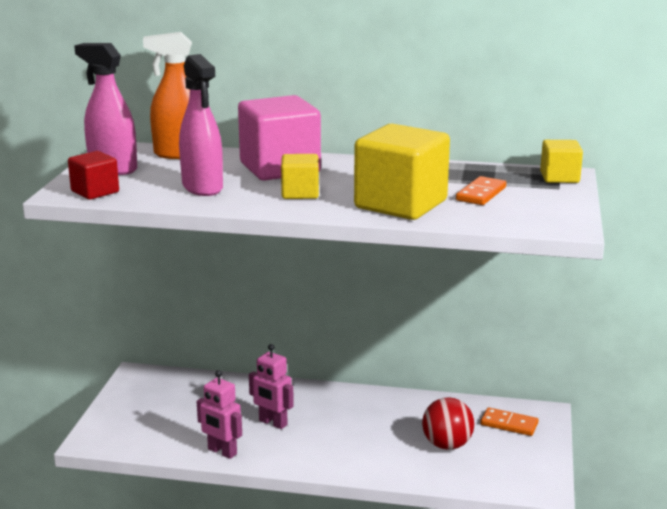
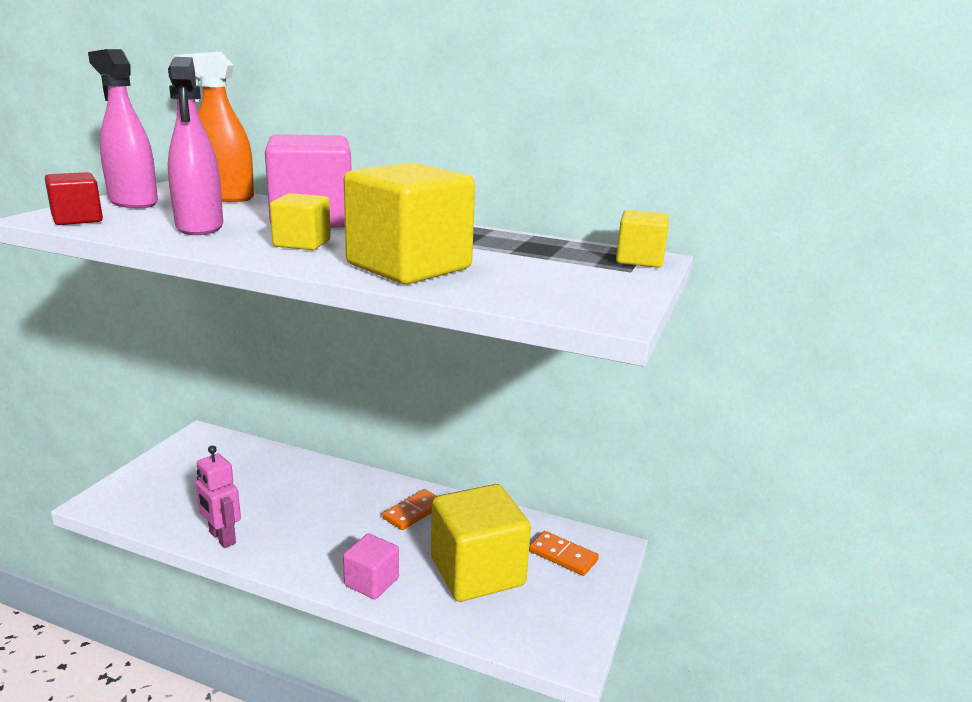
camera: 10 degrees right, 0 degrees up
(272, 423) = (298, 511): pink robot -> none
(367, 464) = (371, 582): none -> pink cube
(447, 445) = (477, 571): red ball -> yellow cube
(481, 194) = (523, 266): orange domino -> orange domino (413, 512)

